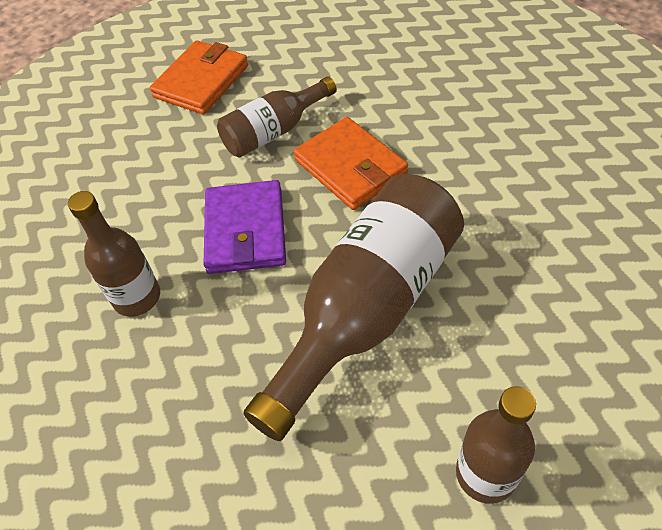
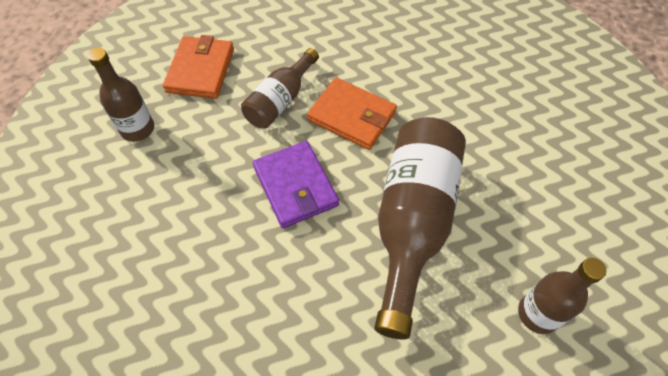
camera: 25 degrees left, 5 degrees up
(137, 297) = (235, 263): brown bottle -> brown bottle (137, 129)

